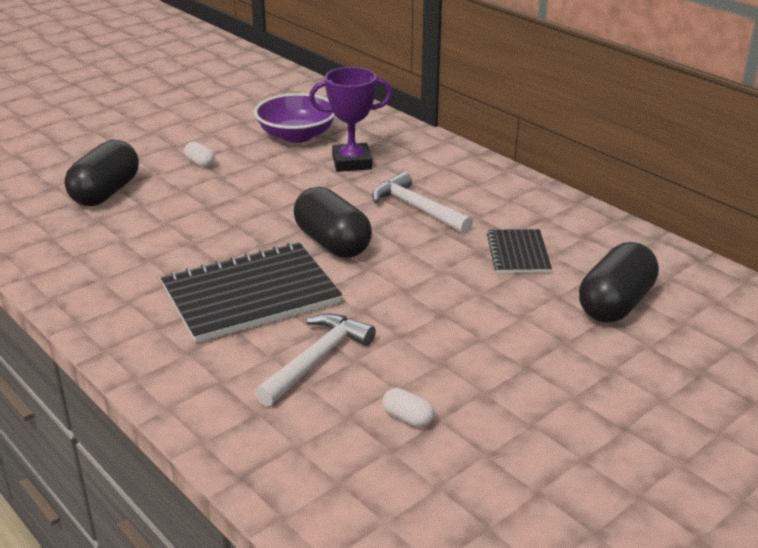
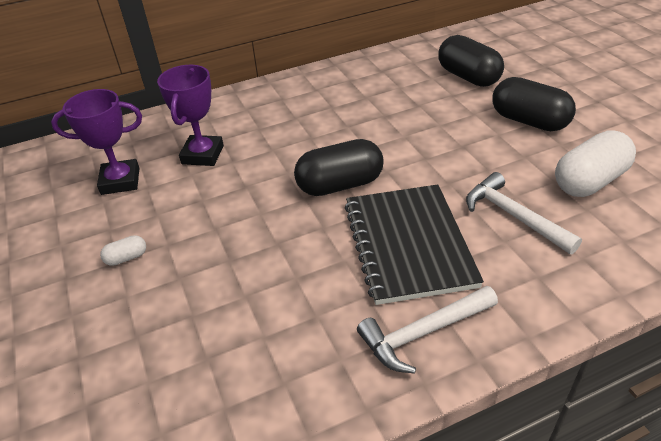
camera: 70 degrees left, 10 degrees up
(106, 192) = (141, 348): black capsule -> black capsule (529, 121)
(296, 135) = (120, 181): purple bowl -> purple trophy
(407, 418) = (589, 181): white capsule -> white capsule, size x2.25
(417, 208) = (306, 132): white hammer -> white hammer (423, 333)
(518, 253) = (393, 100): black notebook -> none

